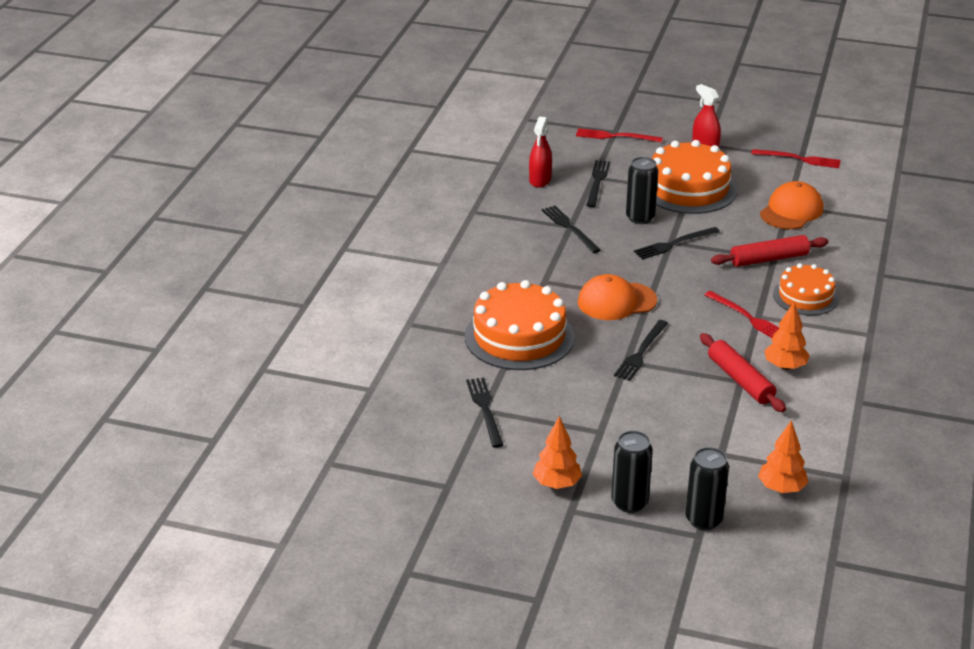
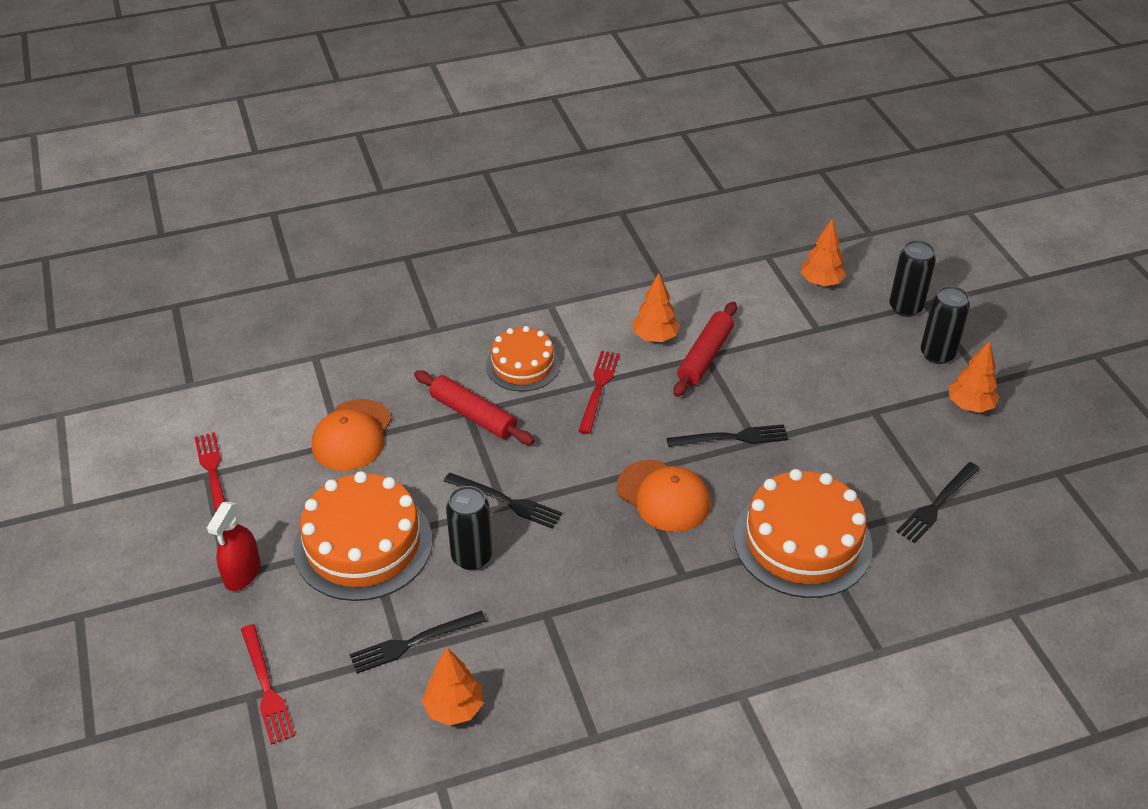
camera: 125 degrees left, 10 degrees up
(540, 180) = (454, 708): red spray bottle -> orange tree
(569, 228) = (550, 612): black fork -> none
(791, 211) = (352, 435): orange cap -> orange cap turned 75 degrees counterclockwise

